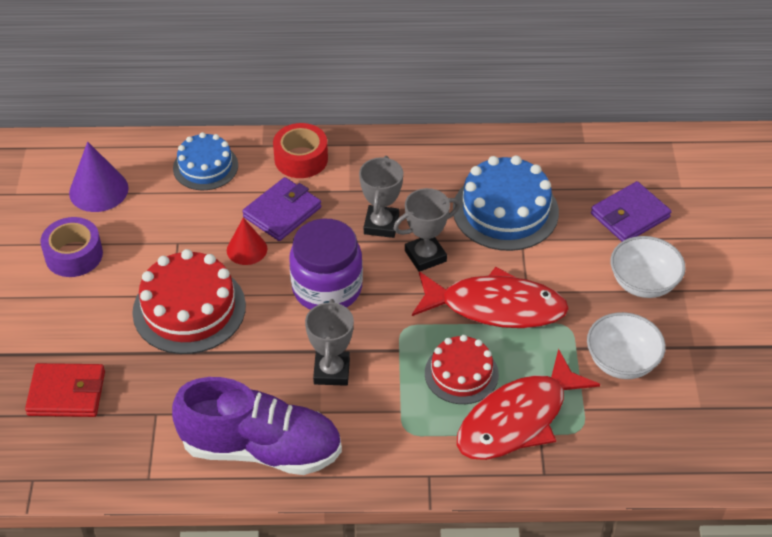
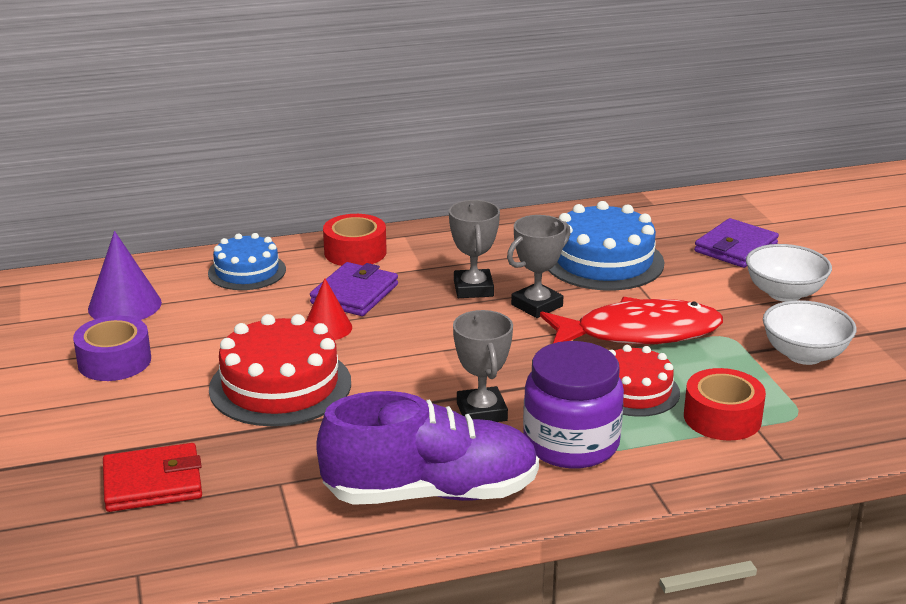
camera: 15 degrees left, 20 degrees down
(327, 288) = (438, 345): purple jar -> purple jar (571, 444)
(518, 419) = (722, 418): red fish -> red tape

